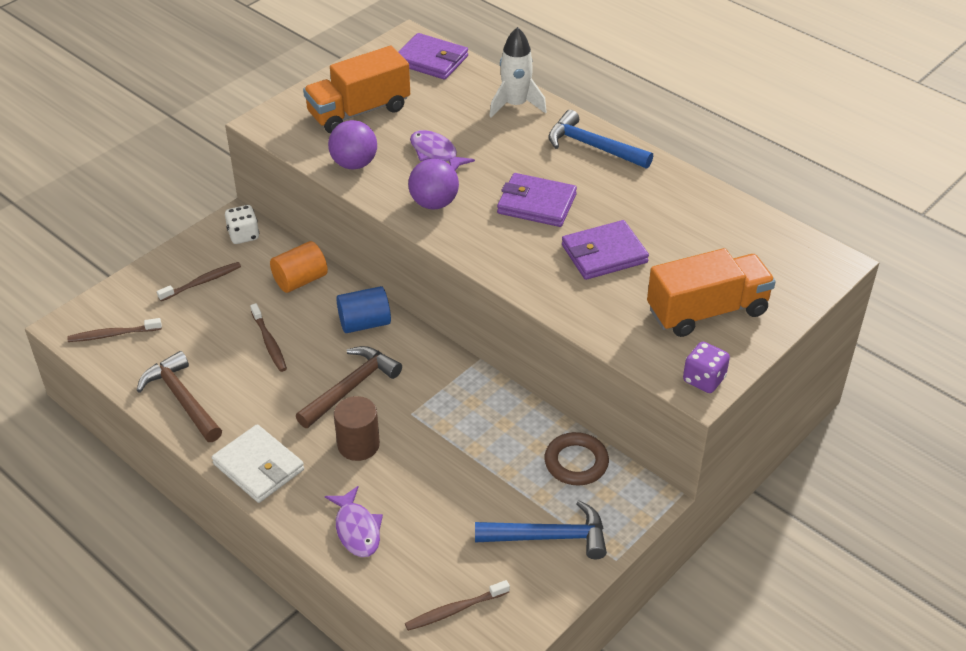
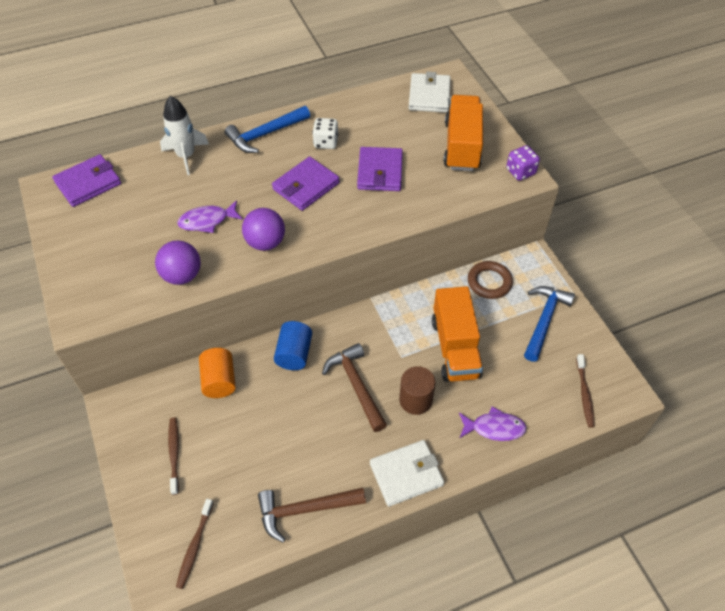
camera: 65 degrees left, 10 degrees up
(243, 235) = (137, 405): white dice -> white dice (326, 142)
(269, 342) = (277, 425): brown toothbrush -> none
(359, 111) = (116, 250): orange truck -> orange truck (455, 348)
(776, 255) = (429, 96): none -> white wallet

